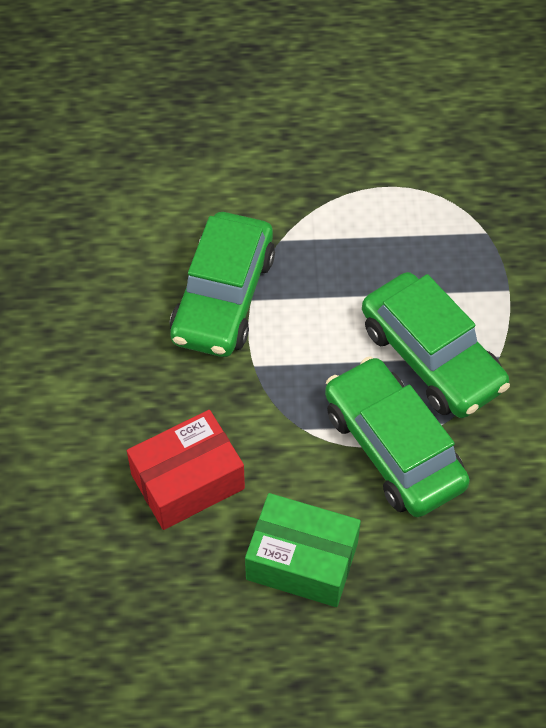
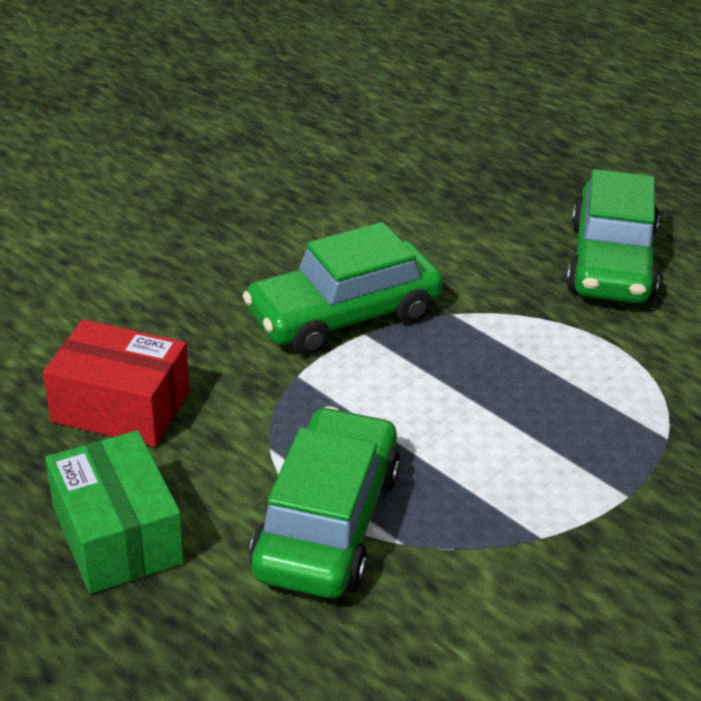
camera: 45 degrees right, 20 degrees down
(432, 357) = (468, 486): green car -> green car (611, 262)

